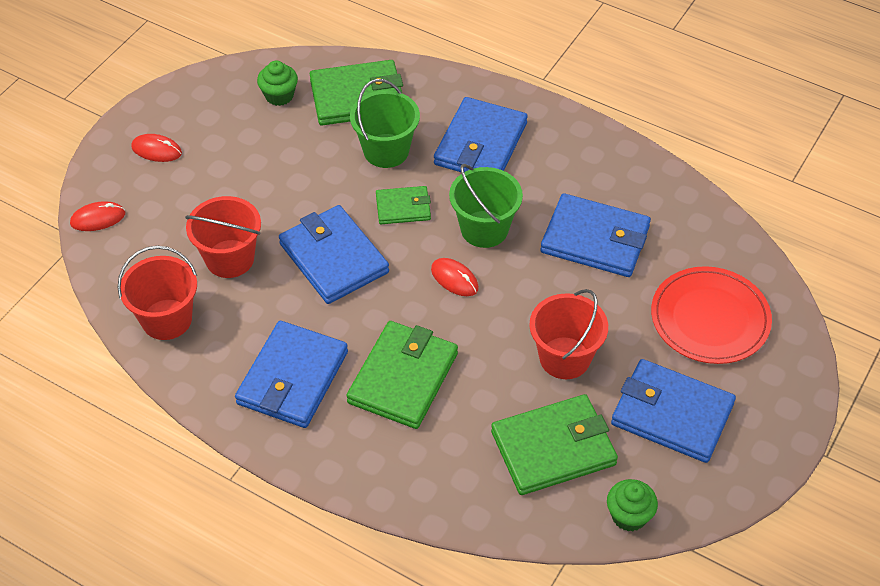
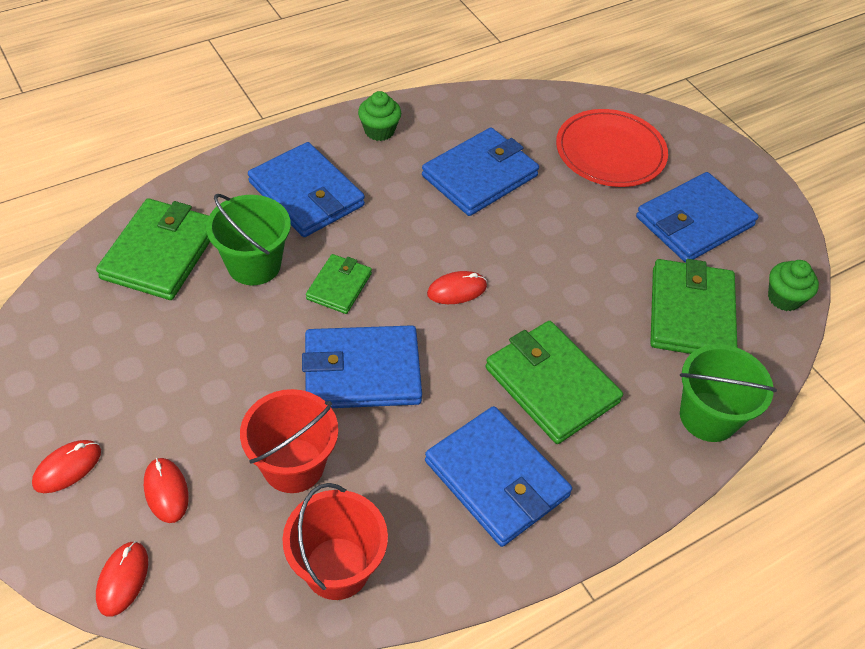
camera: 65 degrees left, 0 degrees up
(169, 205) = (166, 491): none -> red mouse
(279, 96) = (95, 315): green cupcake -> green cupcake (379, 131)
(484, 229) = (412, 241): green bucket -> green bucket (708, 417)
(564, 358) = (597, 258): red bucket -> none

